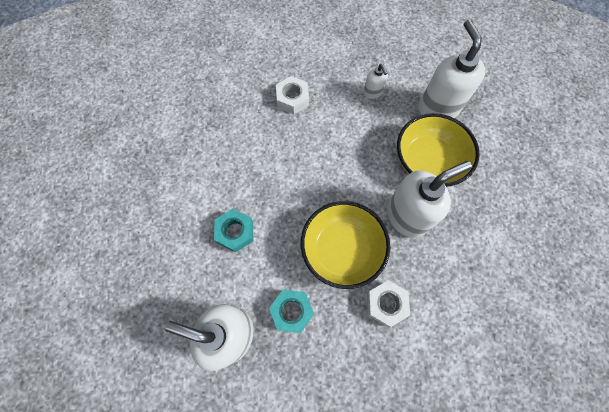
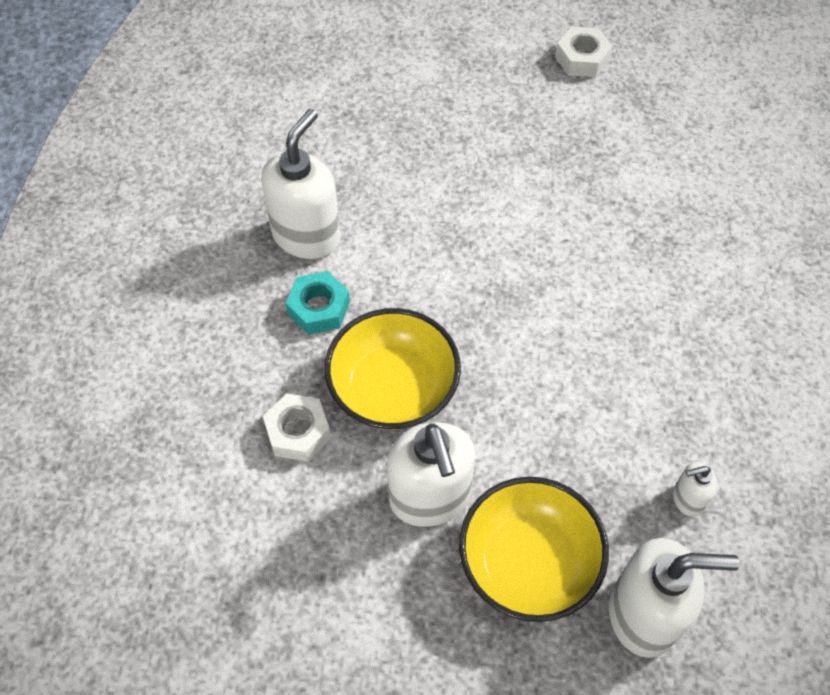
camera: 100 degrees right, 10 degrees down
(235, 232) = (448, 253): turquoise nut -> none
(292, 99) = (681, 361): white nut -> white nut (582, 58)

